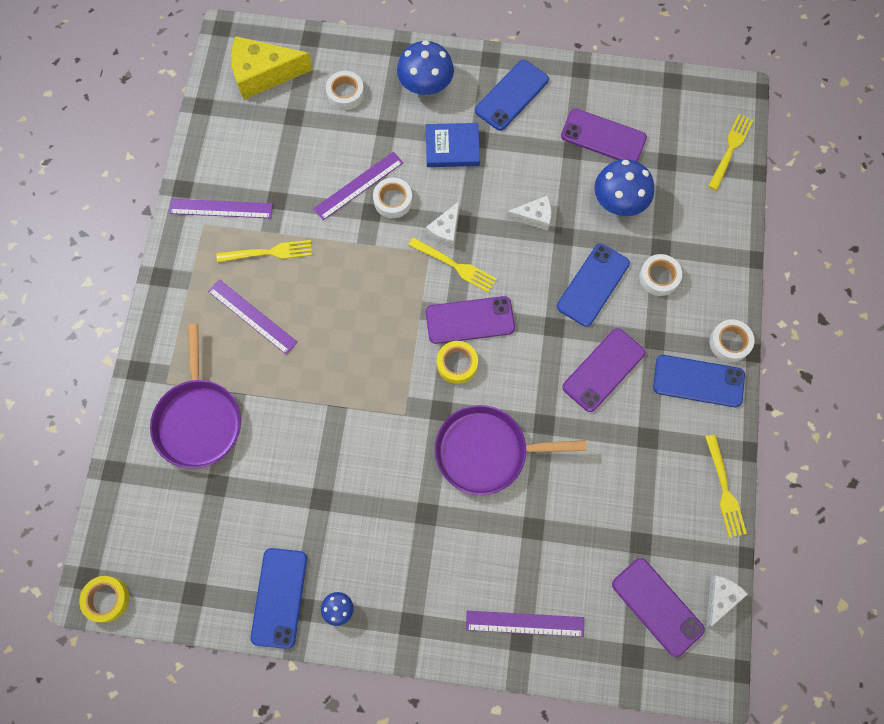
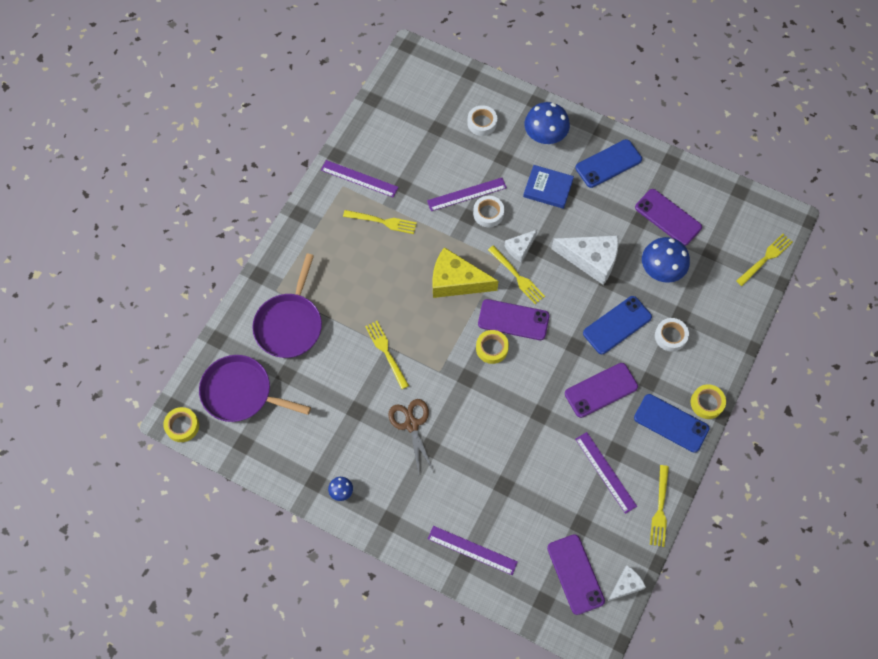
camera: 20 degrees right, 5 degrees down
(252, 316) = (354, 264): purple ruler -> purple ruler (605, 472)
(263, 74) = (426, 90): yellow cheese -> yellow cheese (456, 281)
(279, 597) = (302, 468): blue phone -> none
(331, 413) = (386, 352): none -> yellow fork
(394, 492) = (411, 424): none -> brown scissors
(486, 452) = (489, 419): purple pan -> purple pan (240, 392)
(534, 217) = (591, 260): white cheese -> white cheese, size x1.84
(729, 342) = (707, 403): white tape -> yellow tape

